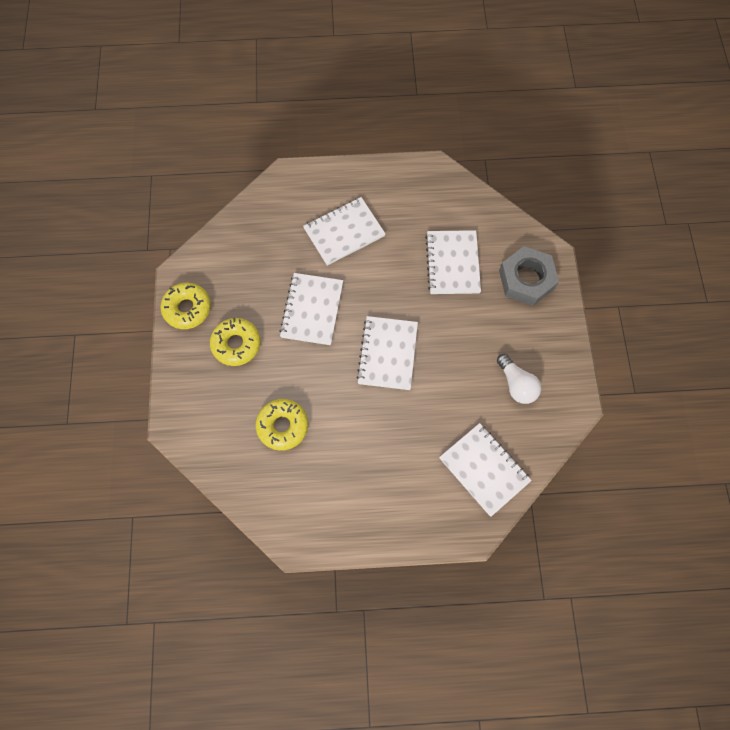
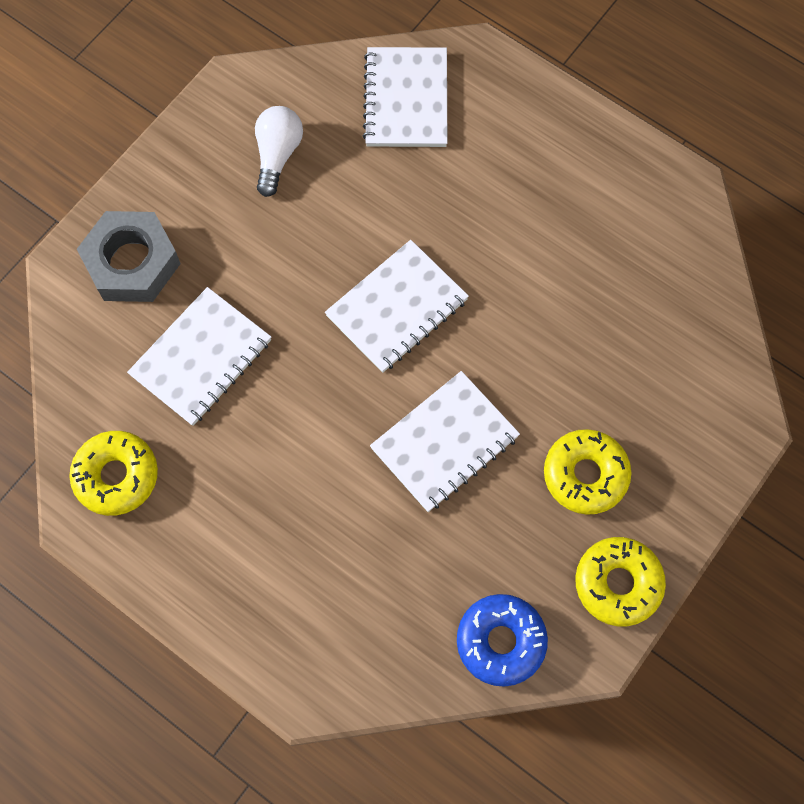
camera: 140 degrees left, 0 degrees up
(222, 249) = (500, 641): none -> blue donut
(282, 426) = (604, 321): yellow donut -> yellow donut (116, 476)
(344, 232) = (303, 523): white notebook -> none

